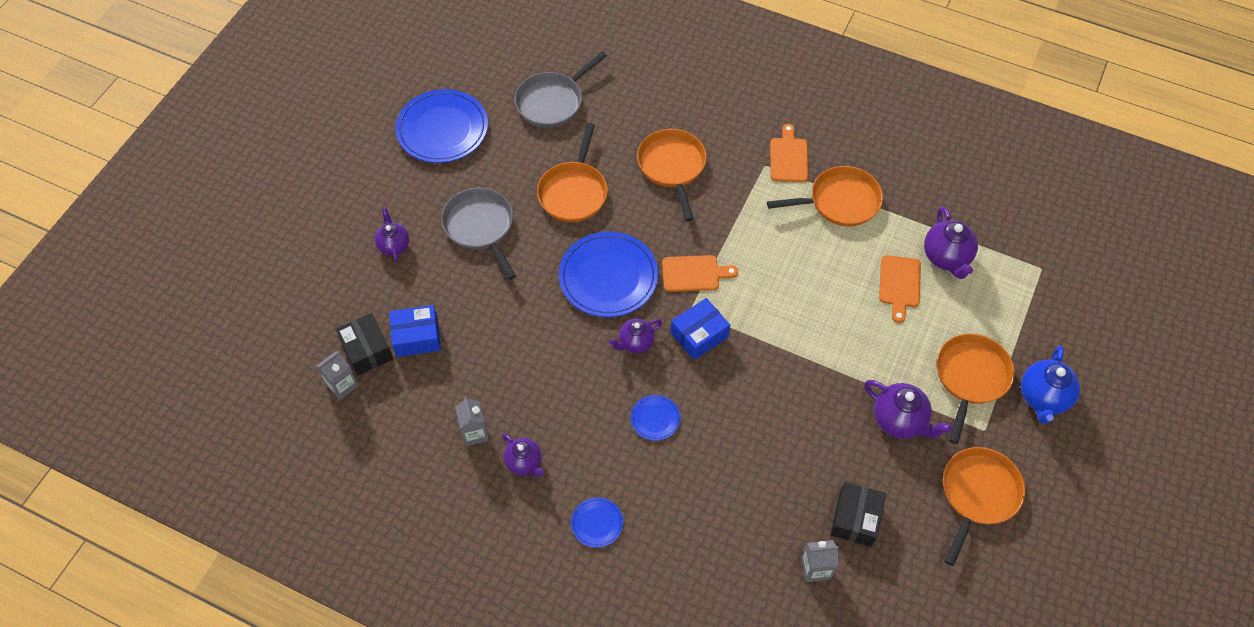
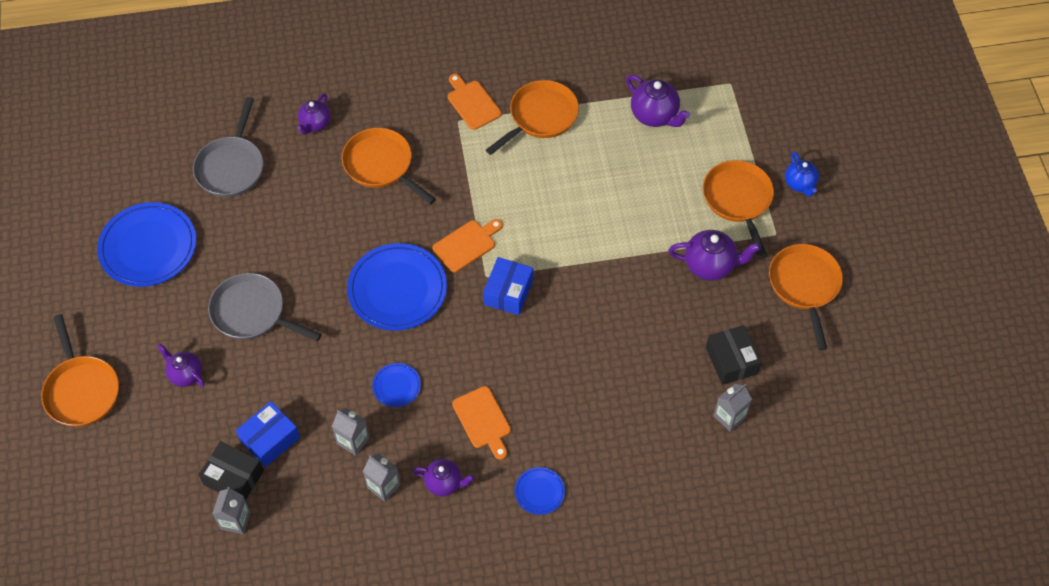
camera: 35 degrees left, 0 degrees up
(479, 379) = (353, 441): none -> grey carton
(574, 192) = (312, 235): orange pan -> orange pan (81, 390)
(635, 343) = (461, 330): purple teapot -> purple teapot (315, 124)
(655, 419) = (523, 381): blue plate -> blue plate (396, 386)
(899, 284) = (634, 158): orange cutting board -> orange cutting board (483, 420)
(1043, 398) = (800, 184): blue teapot -> blue teapot, size x0.66

